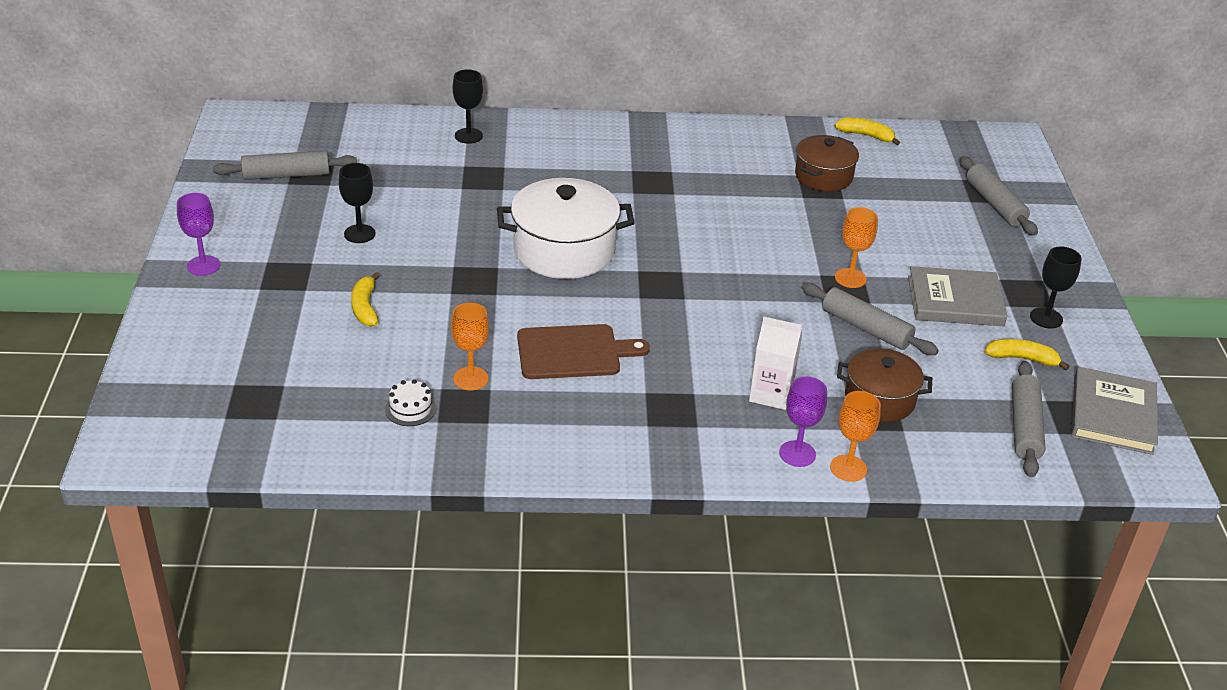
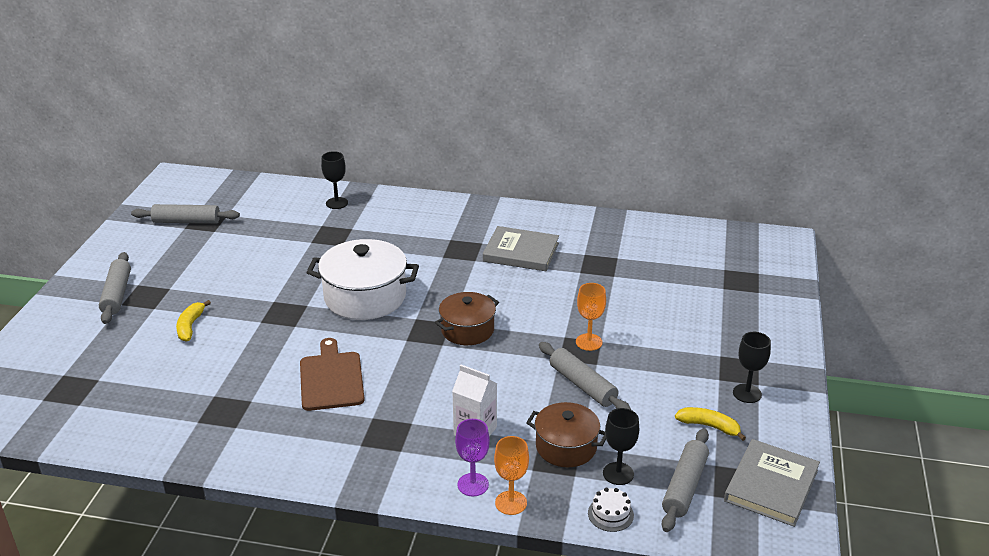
camera: 15 degrees right, 5 degrees down
(203, 265) = (91, 283): purple goblet -> none
(359, 234) = (216, 270): black goblet -> black goblet (618, 473)
(410, 408) = (182, 409): white cake -> white cake (610, 514)
(471, 378) = (240, 390): orange goblet -> none
(573, 352) = (331, 378): brown cutting board -> brown cutting board turned 105 degrees counterclockwise
(823, 176) = (605, 257): brown pot -> brown pot (467, 330)
(866, 135) = (657, 227): yellow banana -> none
(955, 301) = (671, 370): grey book -> grey book (521, 252)
(995, 204) = (744, 292): grey rolling pin -> grey rolling pin (117, 294)

